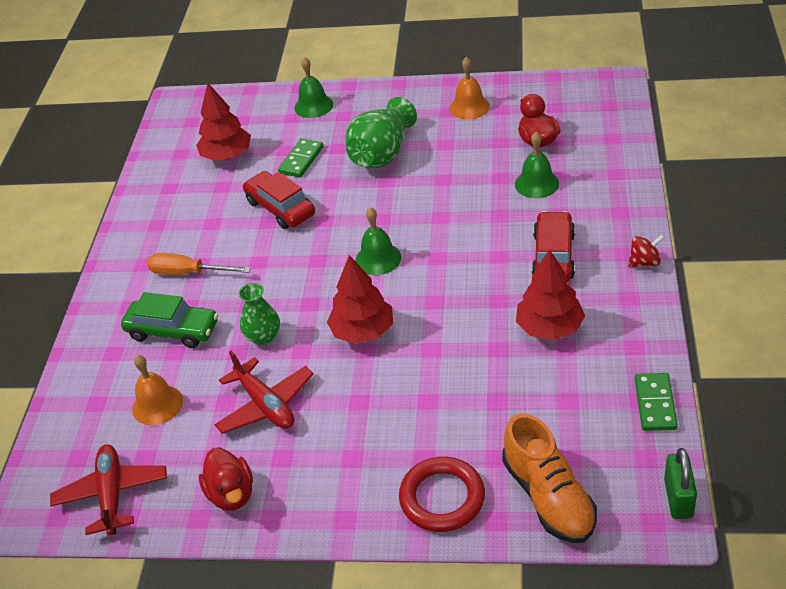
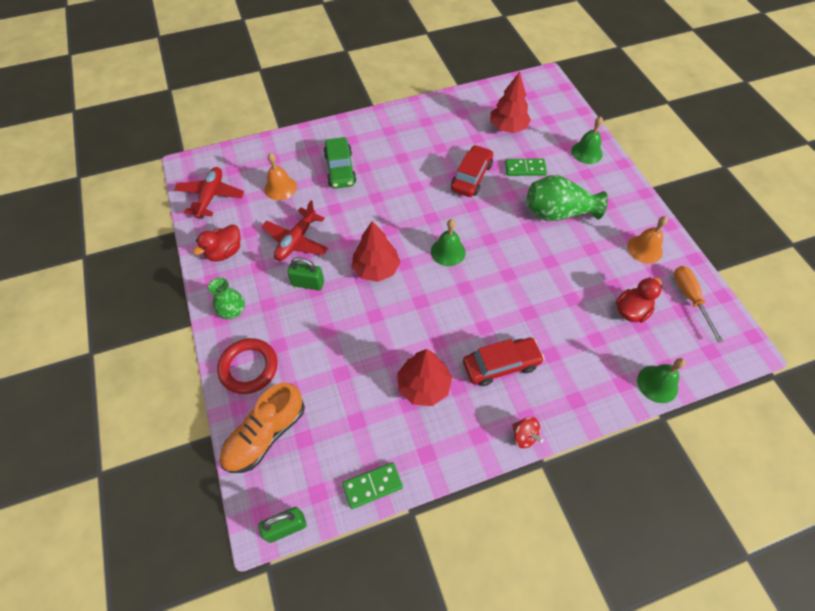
camera: 60 degrees right, 15 degrees up
(112, 494) = (211, 196): red plane -> red plane turned 45 degrees counterclockwise
(188, 273) = (391, 155): orange screwdriver -> orange screwdriver (690, 298)
(263, 336) = (352, 216): green vase -> green vase (232, 311)
(344, 406) = (308, 283): none -> green padlock
(536, 183) = (578, 327): green bell -> green bell (657, 384)

